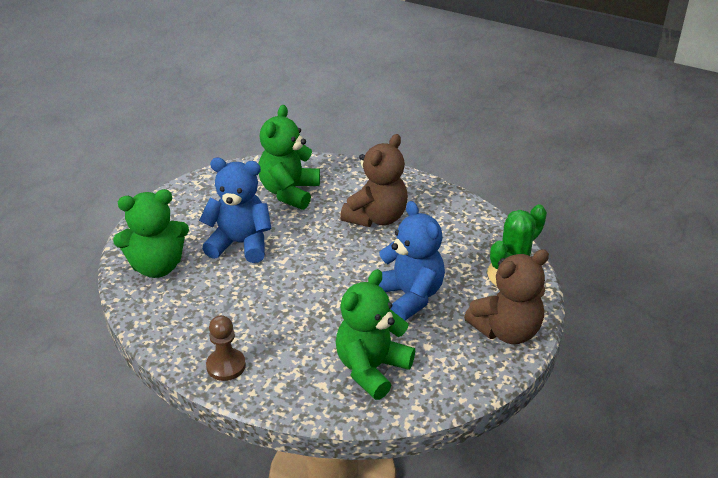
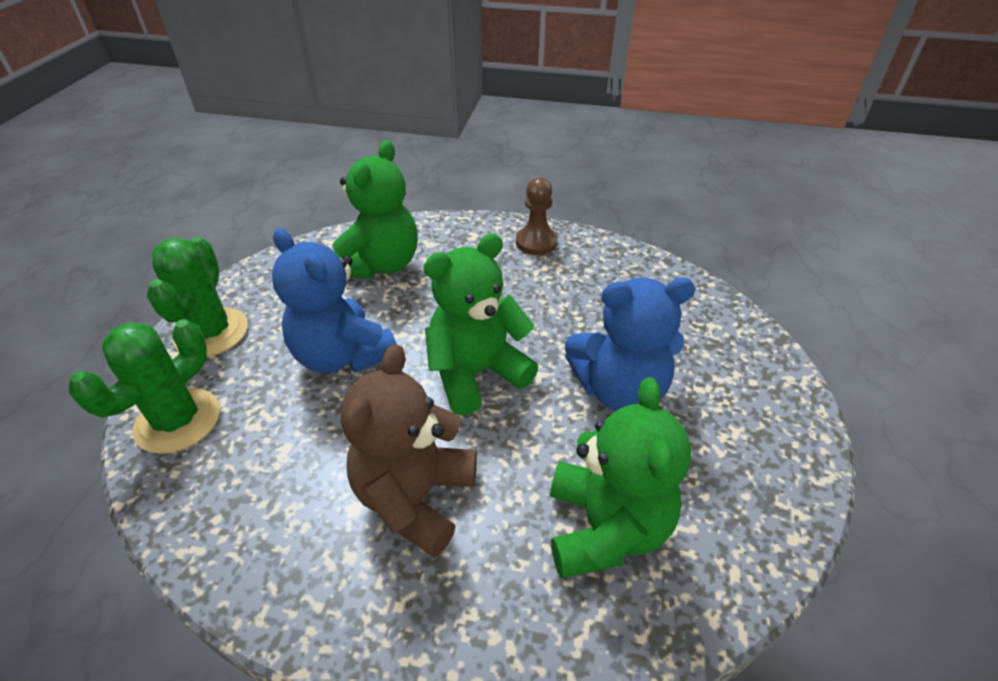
camera: 165 degrees right, 5 degrees up
(157, 266) = (704, 331): green teddy bear -> green teddy bear (476, 373)
(507, 330) = (211, 332): brown teddy bear -> green cactus

